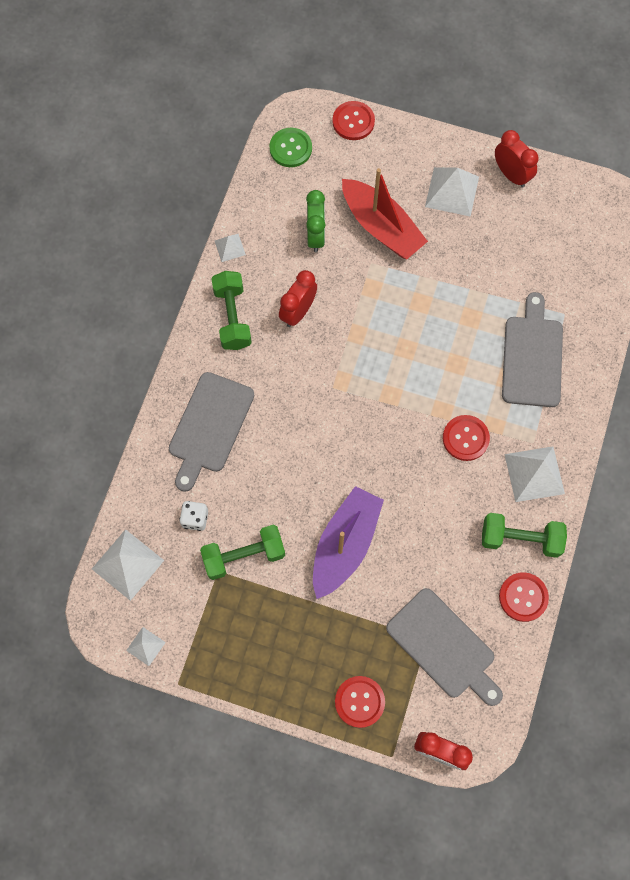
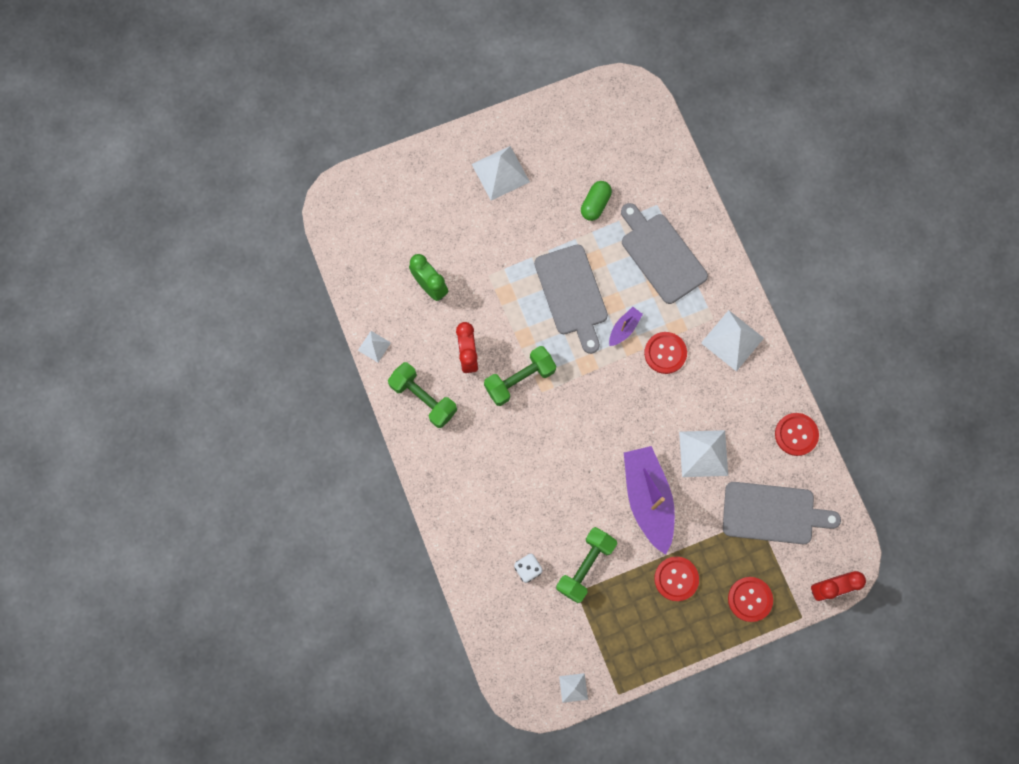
camera: 40 degrees left, 5 degrees up
(127, 564) = (509, 642): white pyramid -> white pyramid (703, 453)
(209, 427) = (479, 493): grey cutting board -> grey cutting board (572, 294)
(290, 148) = (352, 232): green button -> none
(353, 121) = (381, 173): red button -> red button (676, 579)
(381, 227) = (472, 241): red boat -> none
(447, 391) = (624, 328): none -> purple boat
(510, 274) = (595, 204): none -> green capsule
(511, 175) = (532, 126): red clock -> none
(520, 539) = (761, 395): green dumbbell -> green dumbbell (519, 379)

